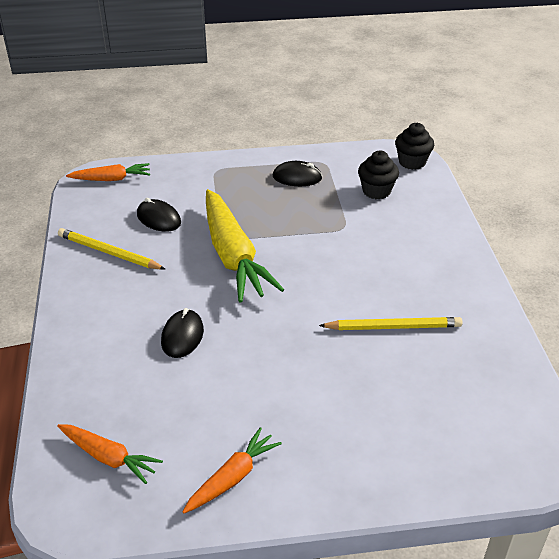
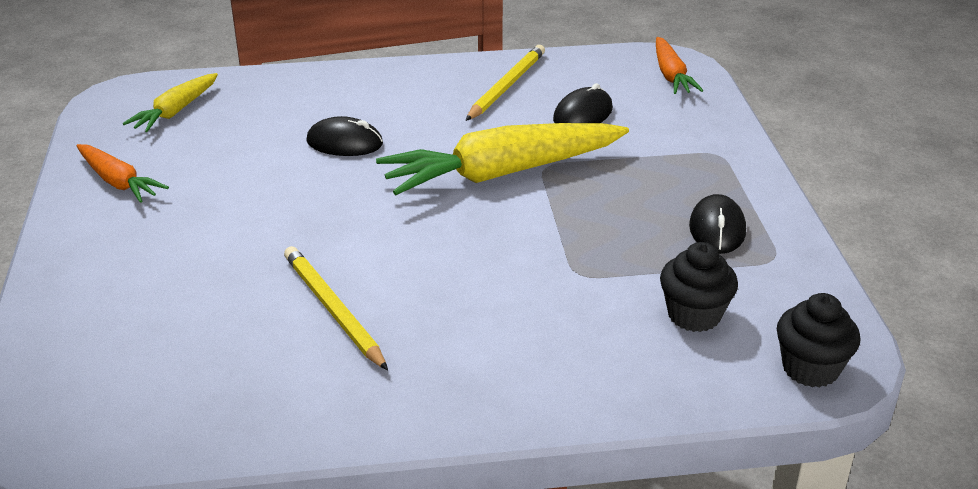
camera: 90 degrees right, 5 degrees down
(109, 457) = (175, 111): orange carrot -> yellow carrot
(393, 327) = (333, 310): yellow pencil -> yellow pencil turned 150 degrees clockwise

